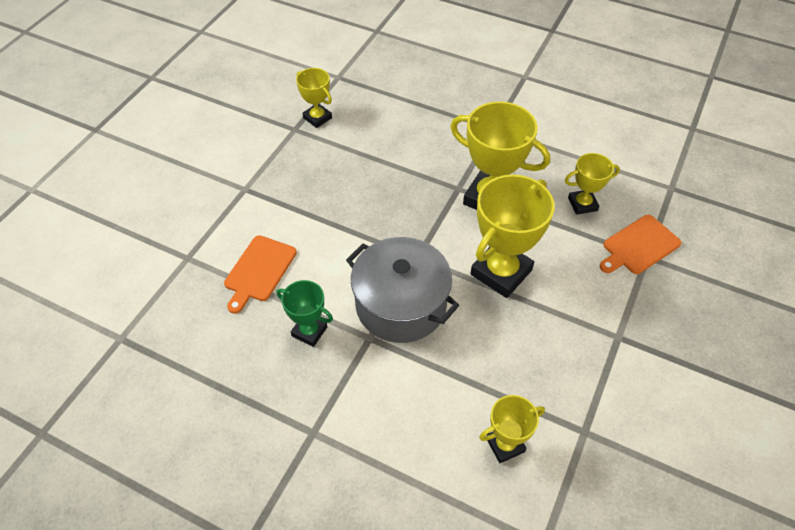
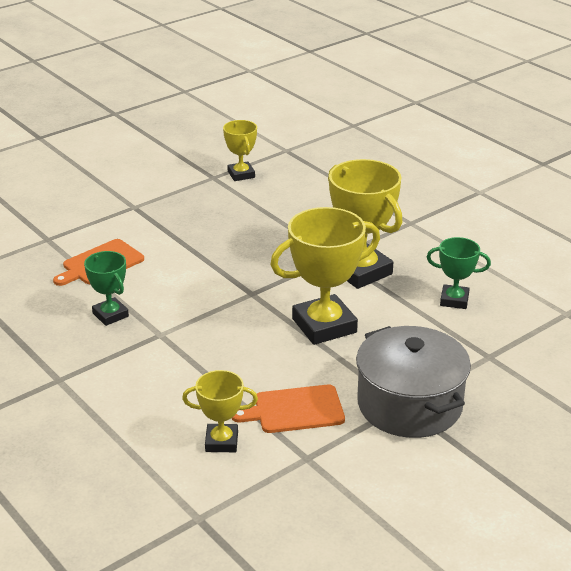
camera: 25 degrees right, 20 degrees down
(401, 305) = (207, 321): grey pot -> grey pot (409, 404)
(582, 204) = (454, 300): yellow trophy -> green trophy
(639, 246) = (487, 346): orange cutting board -> orange cutting board (294, 410)

